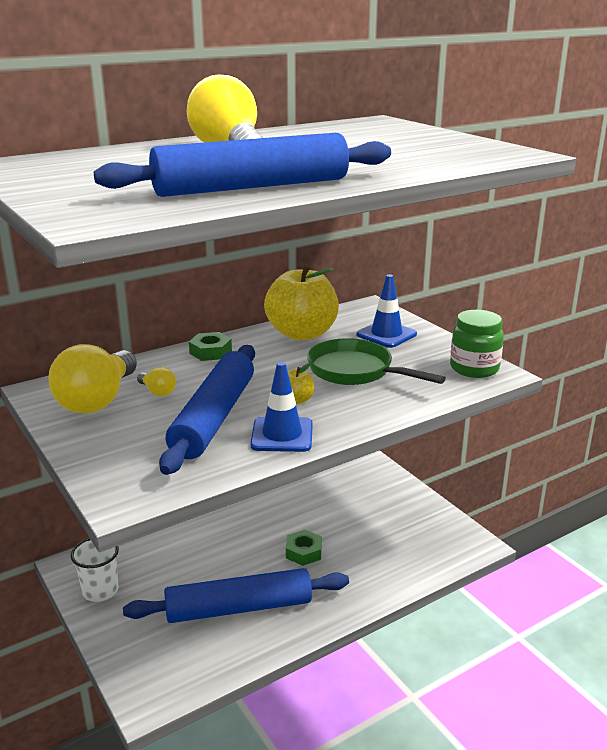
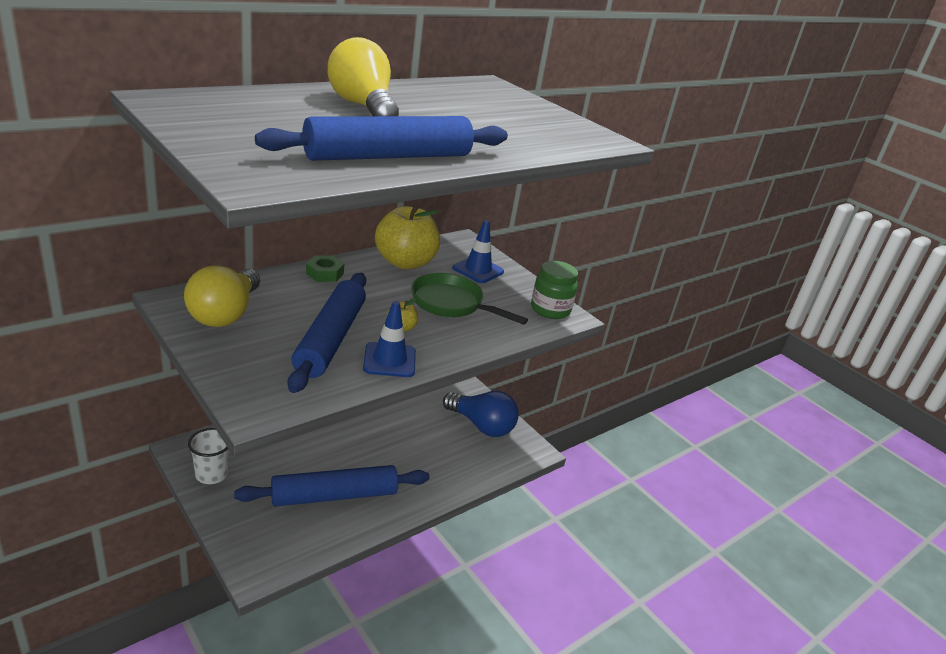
camera: 10 degrees left, 5 degrees up
(157, 391) = (279, 309): yellow light bulb -> none
(303, 552) = (390, 449): green nut -> none
(410, 520) = (481, 425): none -> blue light bulb

